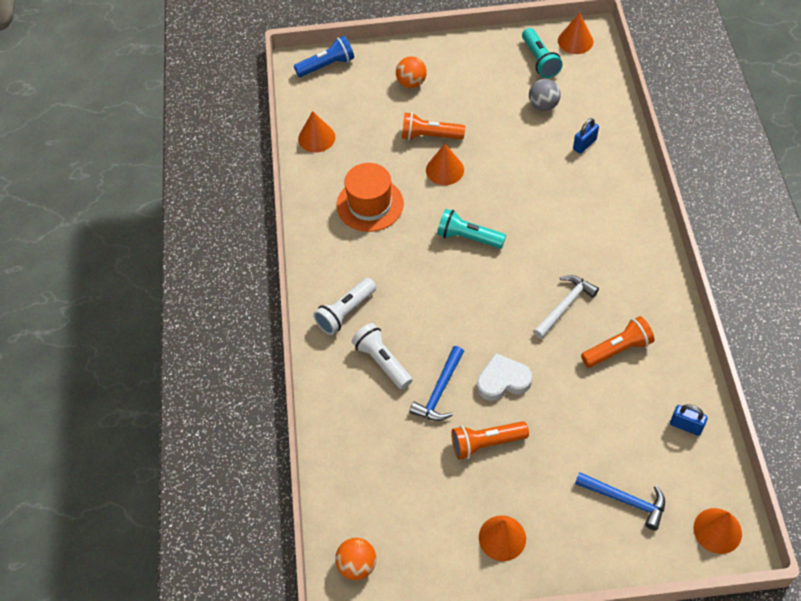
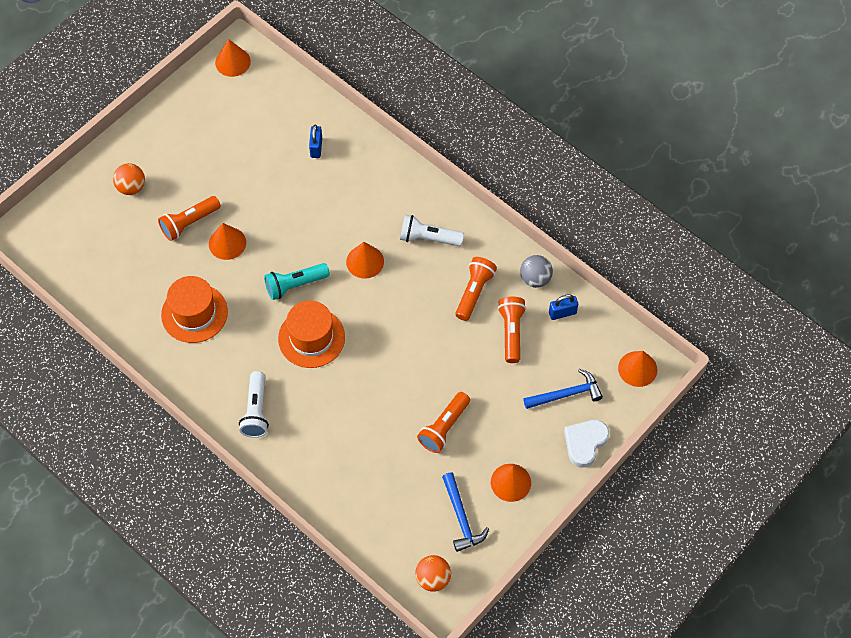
camera: 45 degrees left, 5 degrees up
(316, 138) = (96, 288): orange cone -> orange cone (365, 261)
(327, 65) = (43, 220): blue flashlight -> none
(382, 361) = (318, 426): white flashlight -> white flashlight (428, 238)
(439, 391) = (379, 416): blue hammer -> blue hammer (461, 517)
(443, 287) = (311, 338): none -> orange hat
(503, 380) = (416, 374): white heart -> white heart (585, 443)
(539, 60) = (219, 98): turquoise flashlight -> none
(543, 105) = (256, 136): grey ball -> grey ball (535, 279)
(564, 305) = (411, 287): white hammer -> none
(621, 408) = (511, 332): none -> orange flashlight

